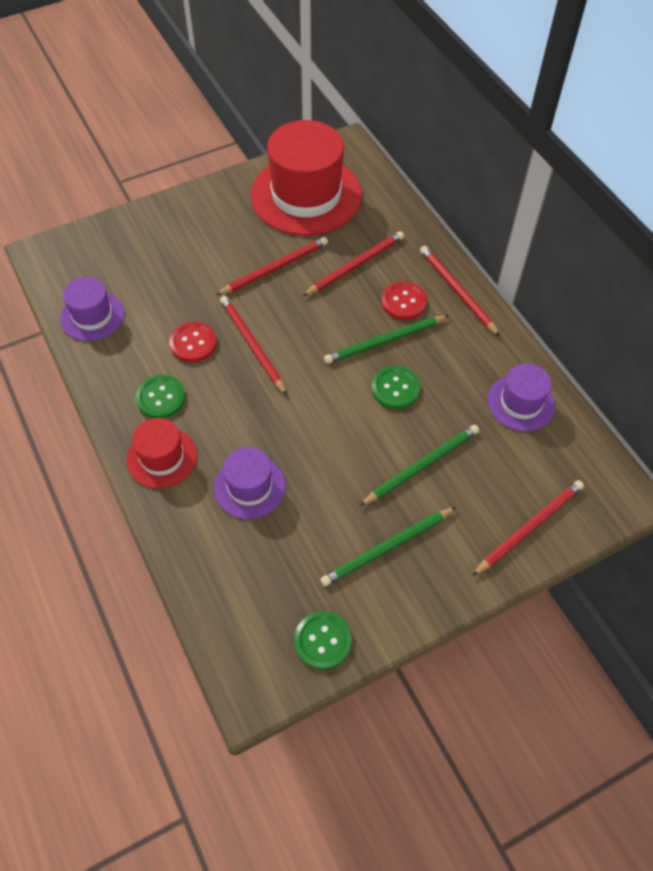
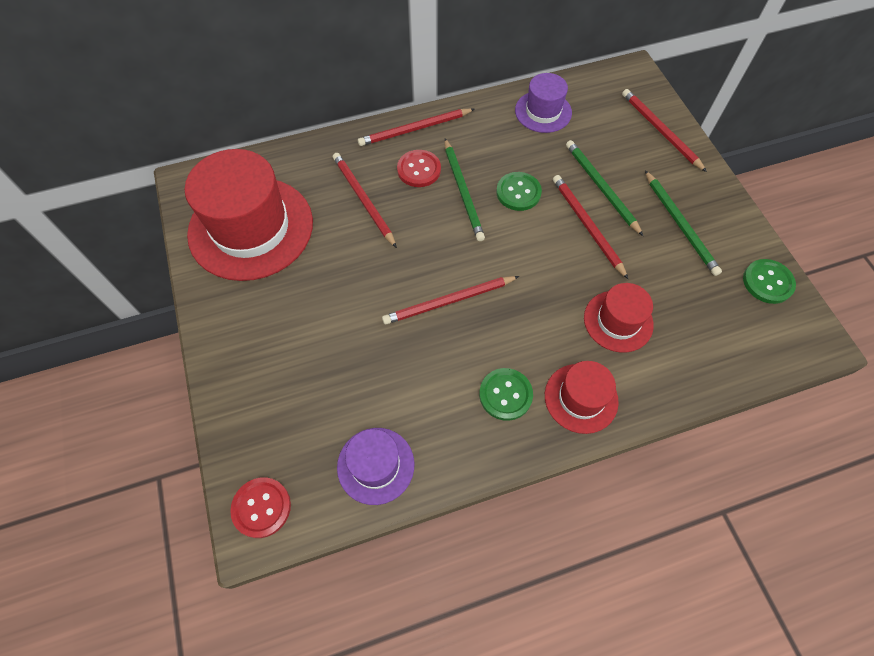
camera: 80 degrees left, 5 degrees up
(193, 343) = (436, 357): red button -> red button (261, 507)
(250, 487) = (618, 321): purple hat -> red hat
(275, 268) = (348, 269): red pencil -> red pencil (587, 226)

